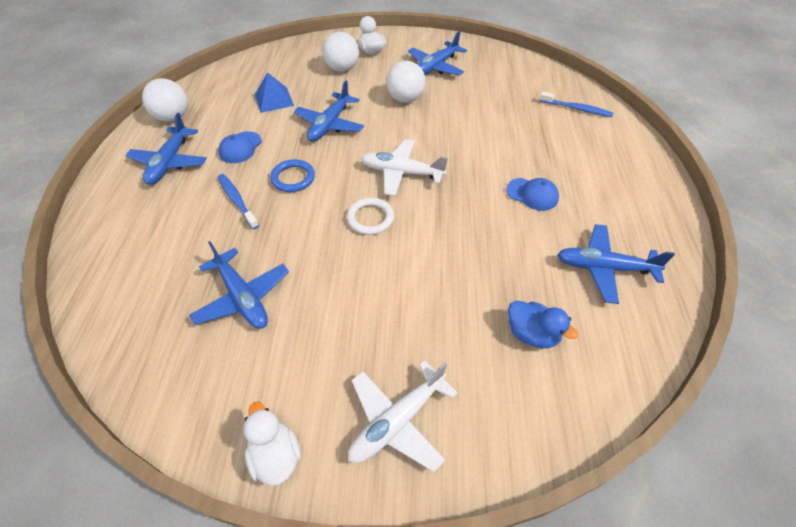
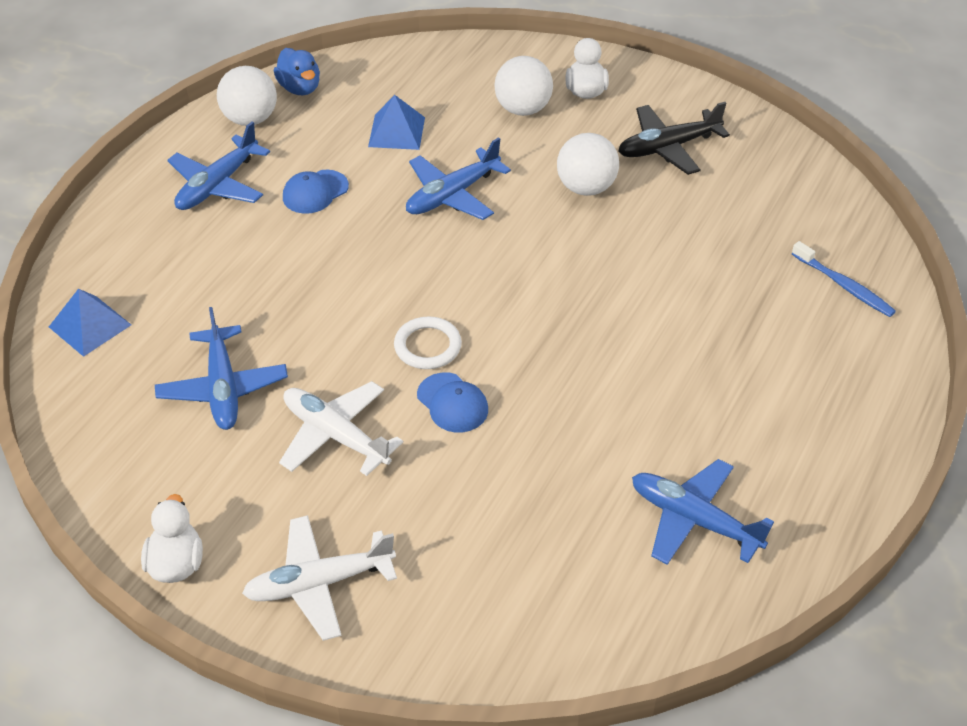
camera: 25 degrees right, 5 degrees down
(114, 288) = (90, 325): none -> blue pyramid
(237, 201) = (274, 265): blue toothbrush -> none
(293, 178) = (360, 258): blue ring -> none
(401, 172) = (508, 298): white plane -> white plane (335, 435)
(435, 67) = (668, 147): blue plane -> black plane
(532, 194) = (671, 390): blue cap -> blue cap (452, 403)
(532, 334) = (536, 558): blue duck -> blue duck (300, 88)

